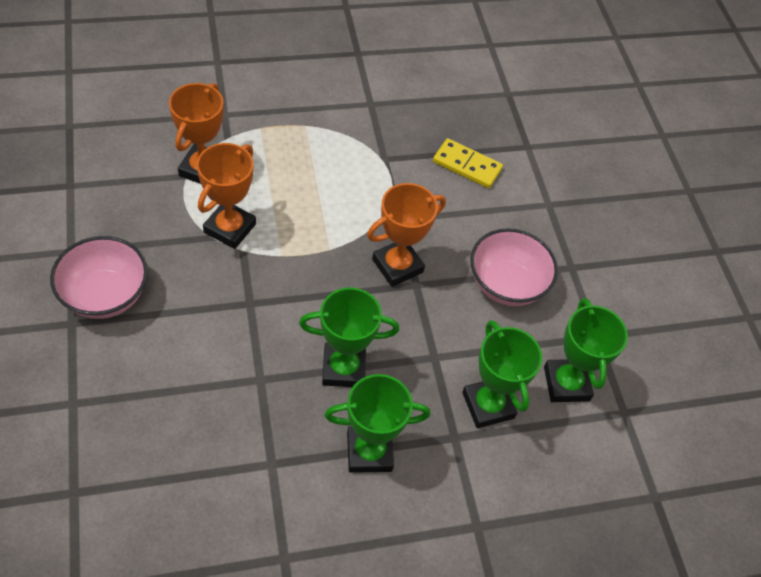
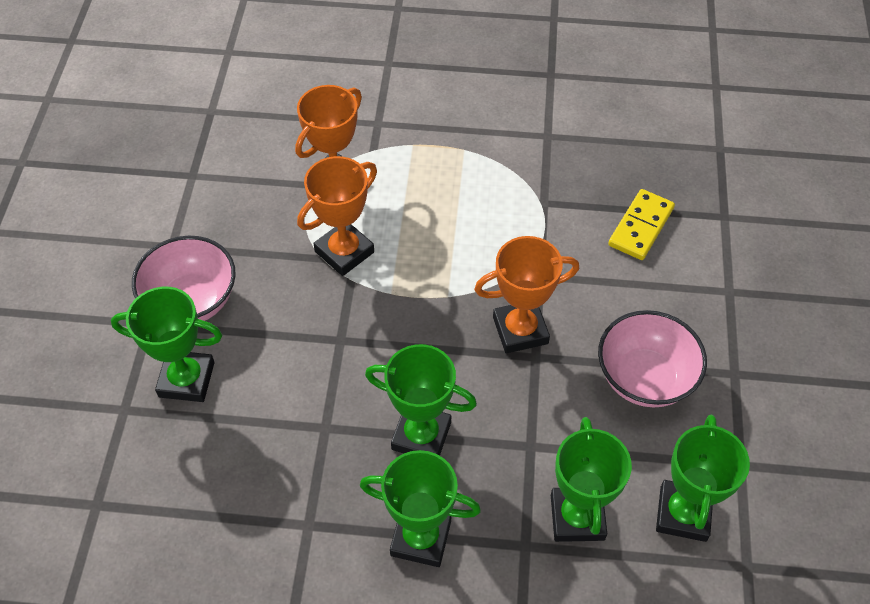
camera: 25 degrees right, 0 degrees up
(123, 365) = (186, 379): none -> green trophy
(467, 165) = (641, 227): yellow domino -> yellow domino turned 75 degrees clockwise

